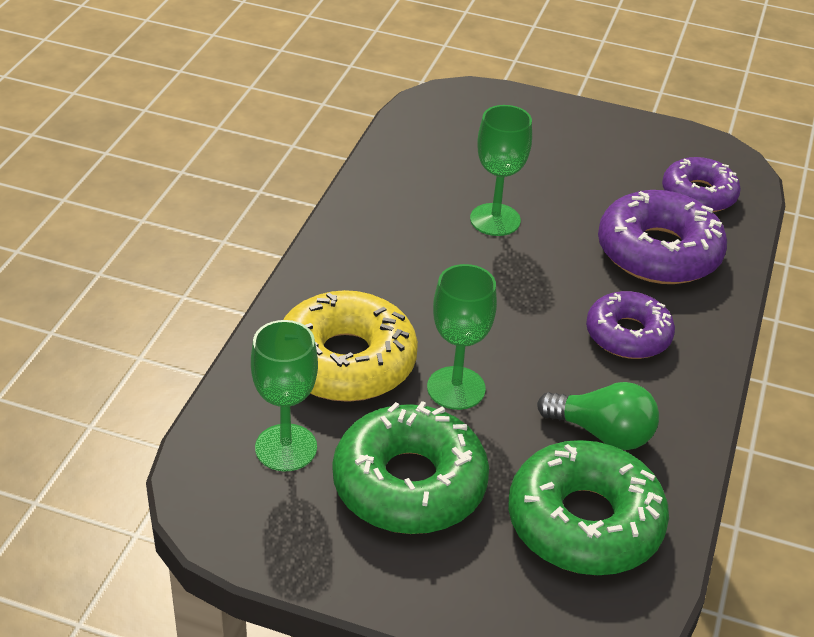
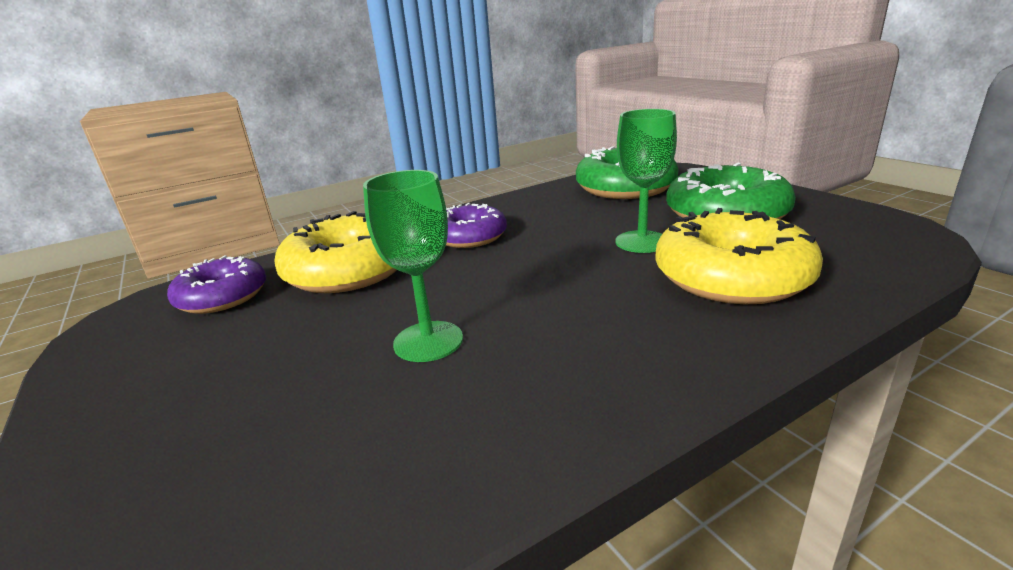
camera: 135 degrees left, 15 degrees down
(286, 447) = (824, 244): green goblet -> none
(602, 433) = (565, 207): green light bulb -> none
(658, 252) = (349, 270): purple donut -> yellow donut

